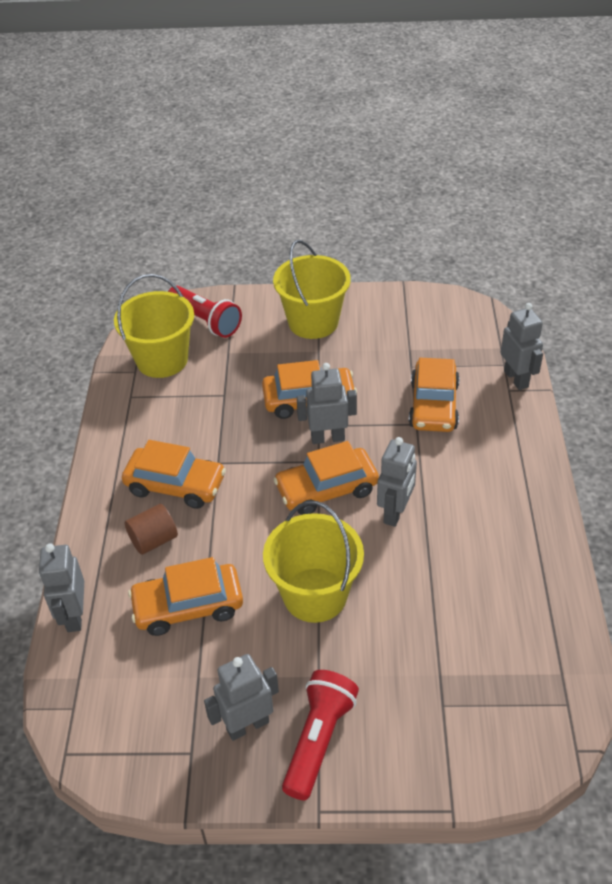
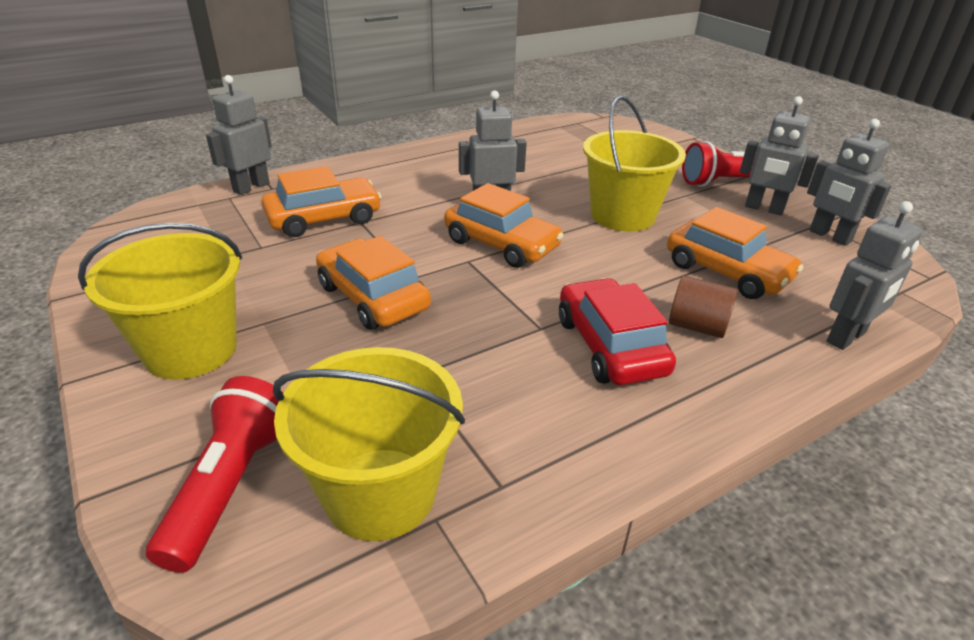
camera: 125 degrees left, 10 degrees down
(175, 485) = (610, 346): orange car -> red car
(327, 438) = (427, 265): grey robot -> grey robot (829, 236)

